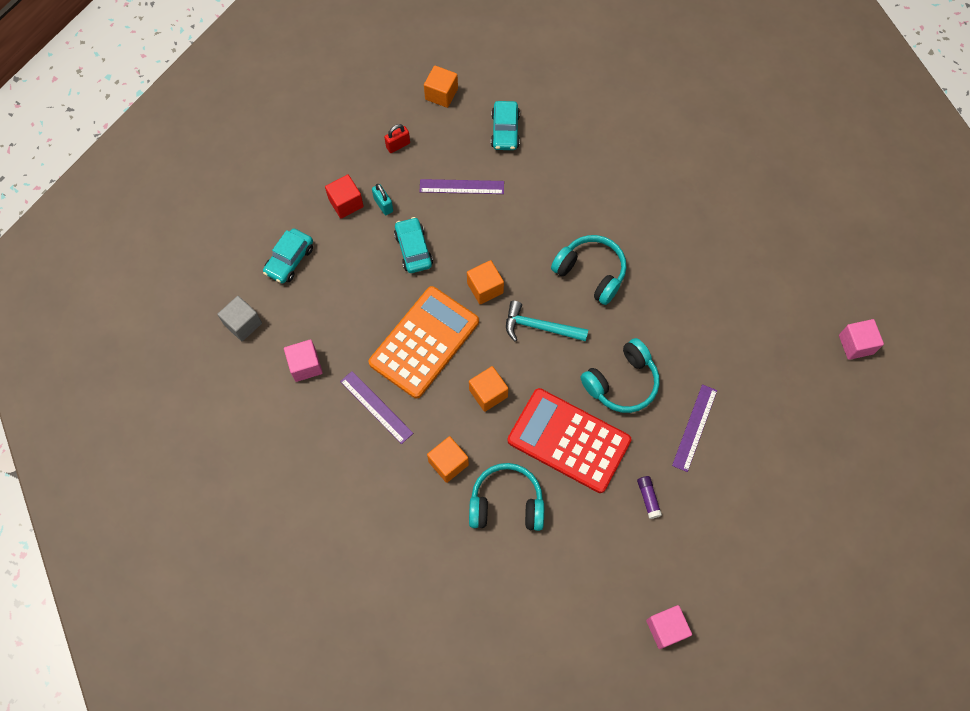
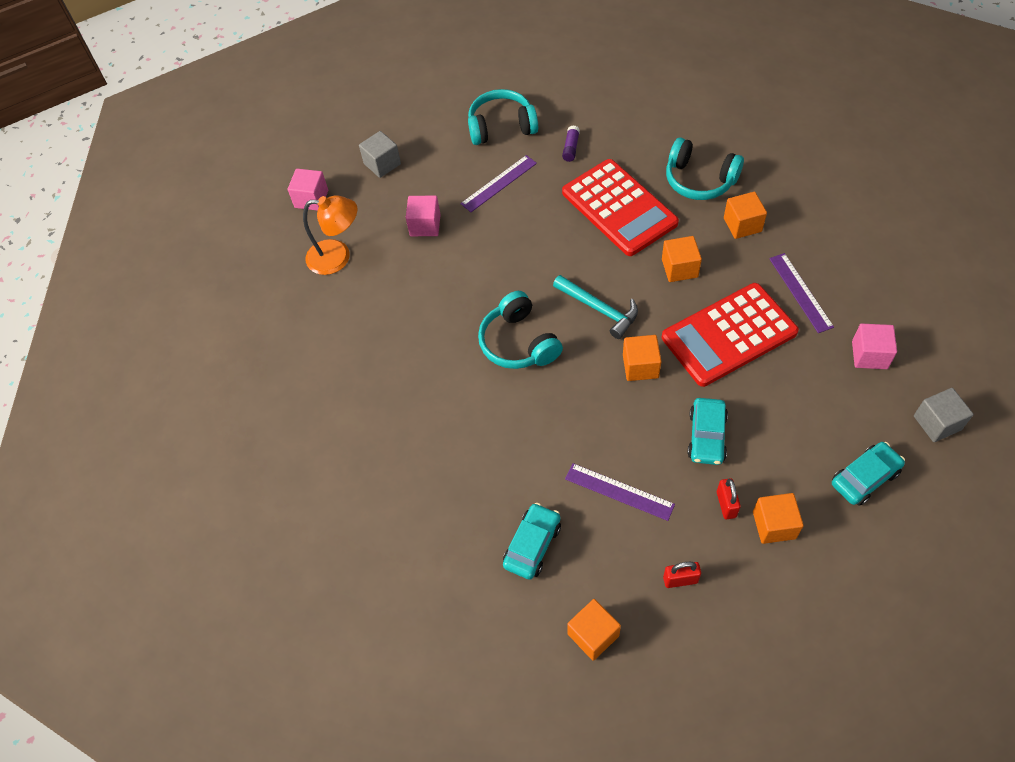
camera: 150 degrees left, 10 degrees down
(346, 203) = (774, 525): red cube -> orange cube
(383, 205) = (726, 504): turquoise padlock -> red padlock
(424, 342) = (728, 335): orange calculator -> red calculator
(621, 382) = (544, 237): turquoise headphones -> turquoise headphones (501, 127)
(666, 628) = (605, 69): pink cube -> pink cube (425, 225)
(788, 294) = (338, 257): none -> orange lamp
(818, 409) = (382, 164): none -> grey cube

